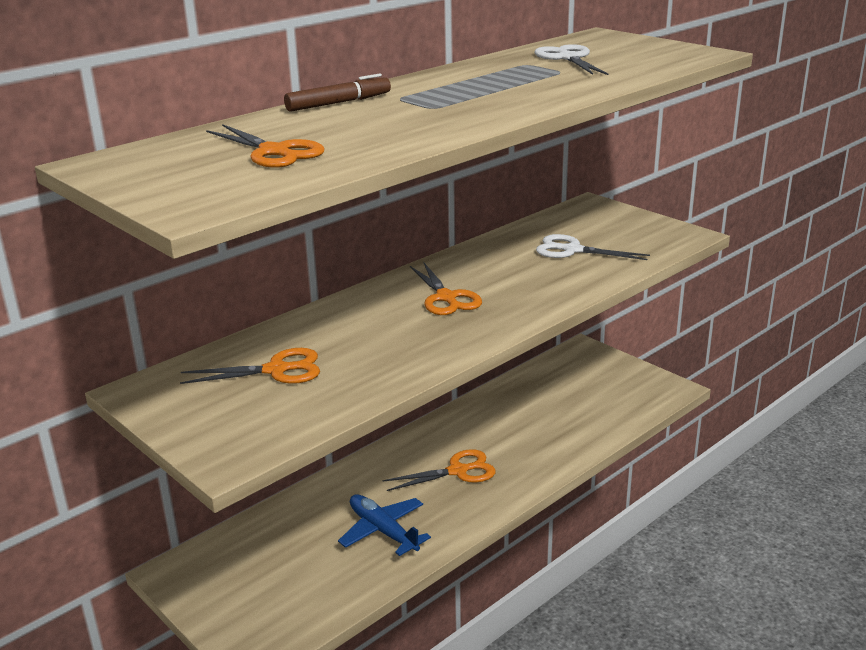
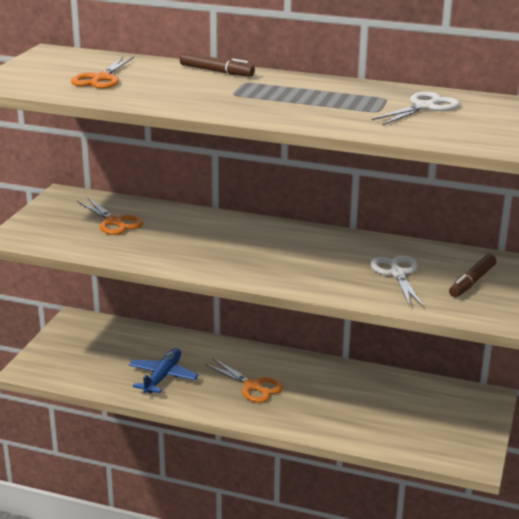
camera: 60 degrees right, 0 degrees up
(446, 298) = (260, 246): orange scissors -> none
(615, 226) = (472, 282): none -> brown marker

